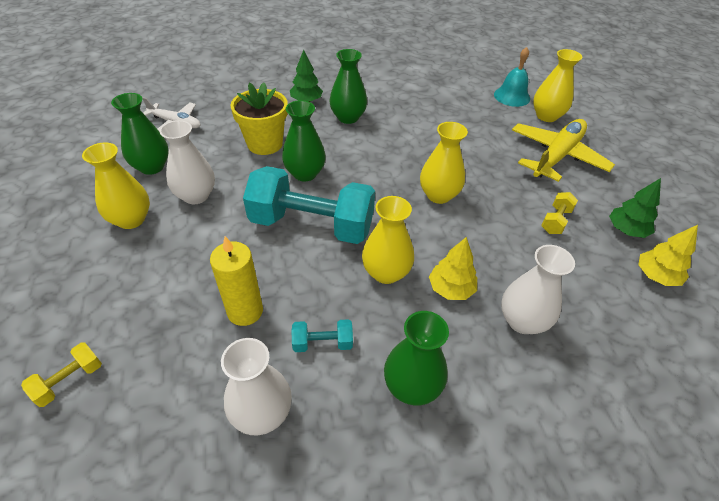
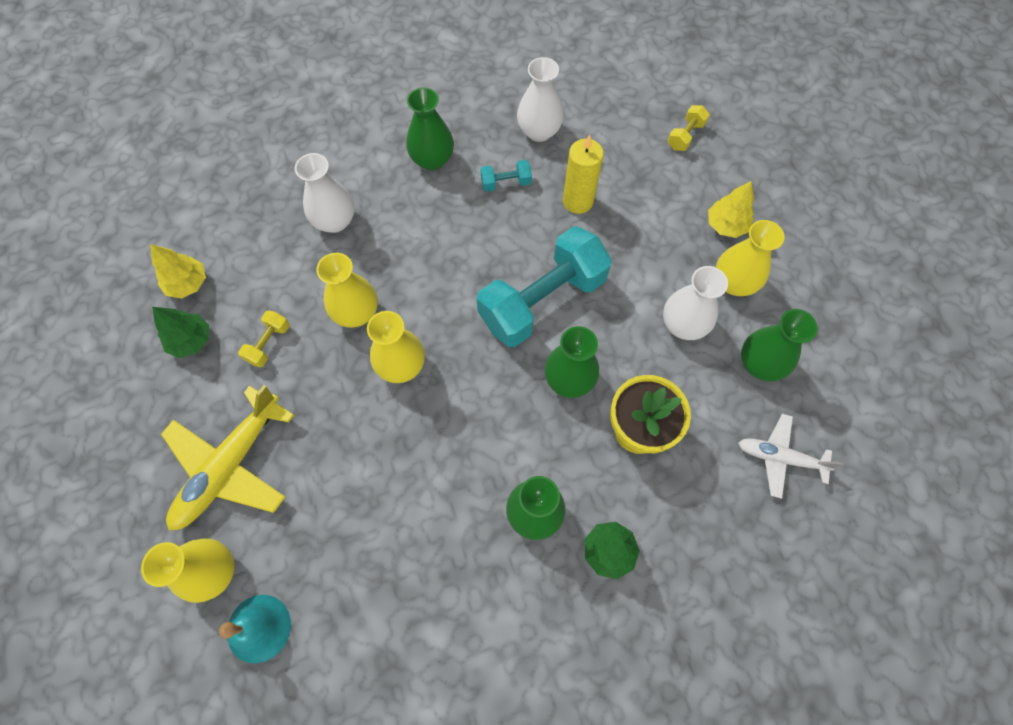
camera: 175 degrees right, 20 degrees up
(311, 225) = (542, 301): turquoise dumbbell -> turquoise dumbbell turned 45 degrees counterclockwise
(386, 272) = (458, 253): yellow vase -> yellow vase (356, 313)
(451, 289) = (396, 244): yellow tree -> yellow tree (726, 225)

